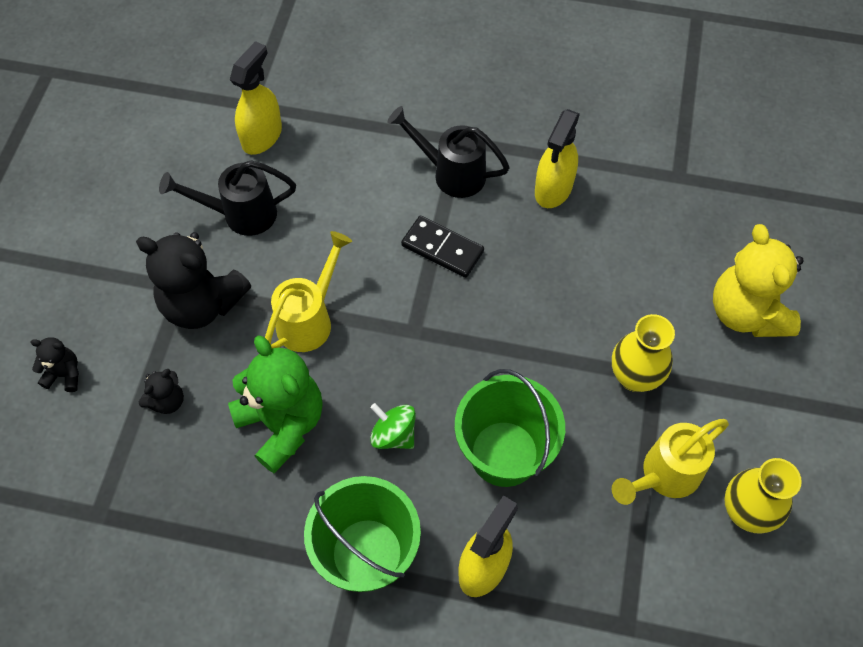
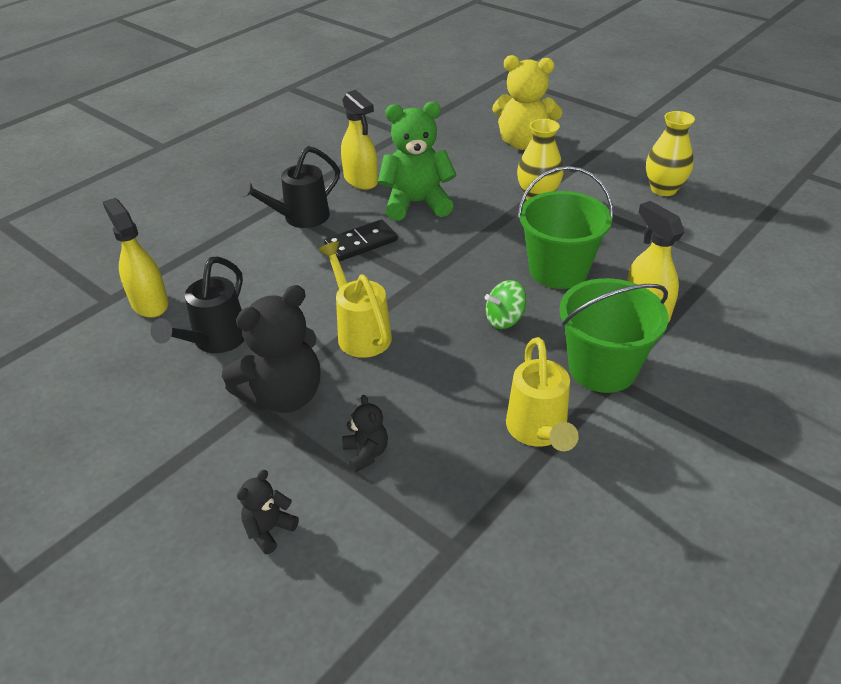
camera: 60 degrees left, 20 degrees down
(282, 424) = (449, 381): green teddy bear -> green teddy bear (416, 203)
(664, 475) = (619, 210): yellow watering can -> yellow watering can (538, 431)

